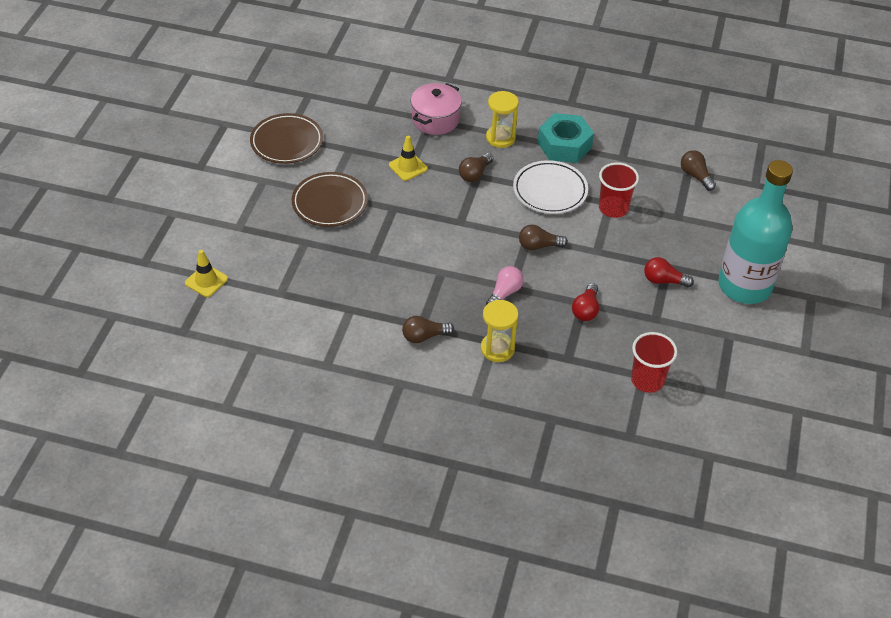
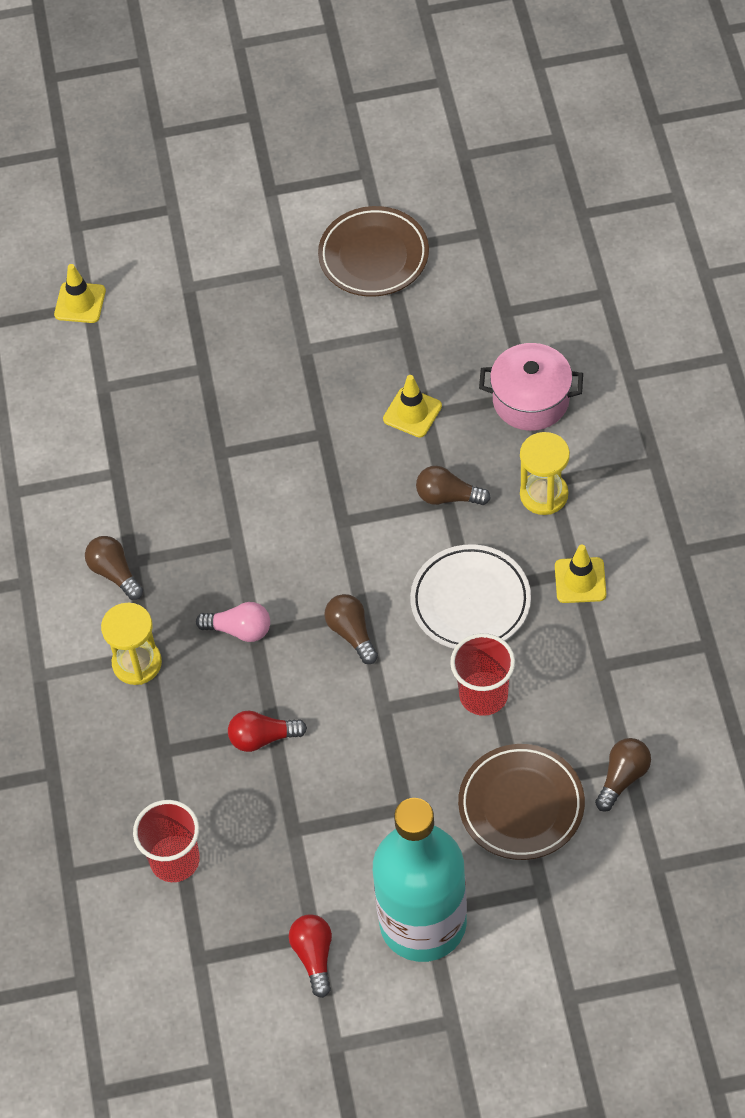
camera: 70 degrees right, 10 degrees up
(330, 203) = (289, 360): brown plate -> brown plate (521, 805)
(564, 145) = (580, 580): turquoise nut -> yellow traffic cone
(664, 281) = (373, 814): red light bulb -> red light bulb (314, 956)

